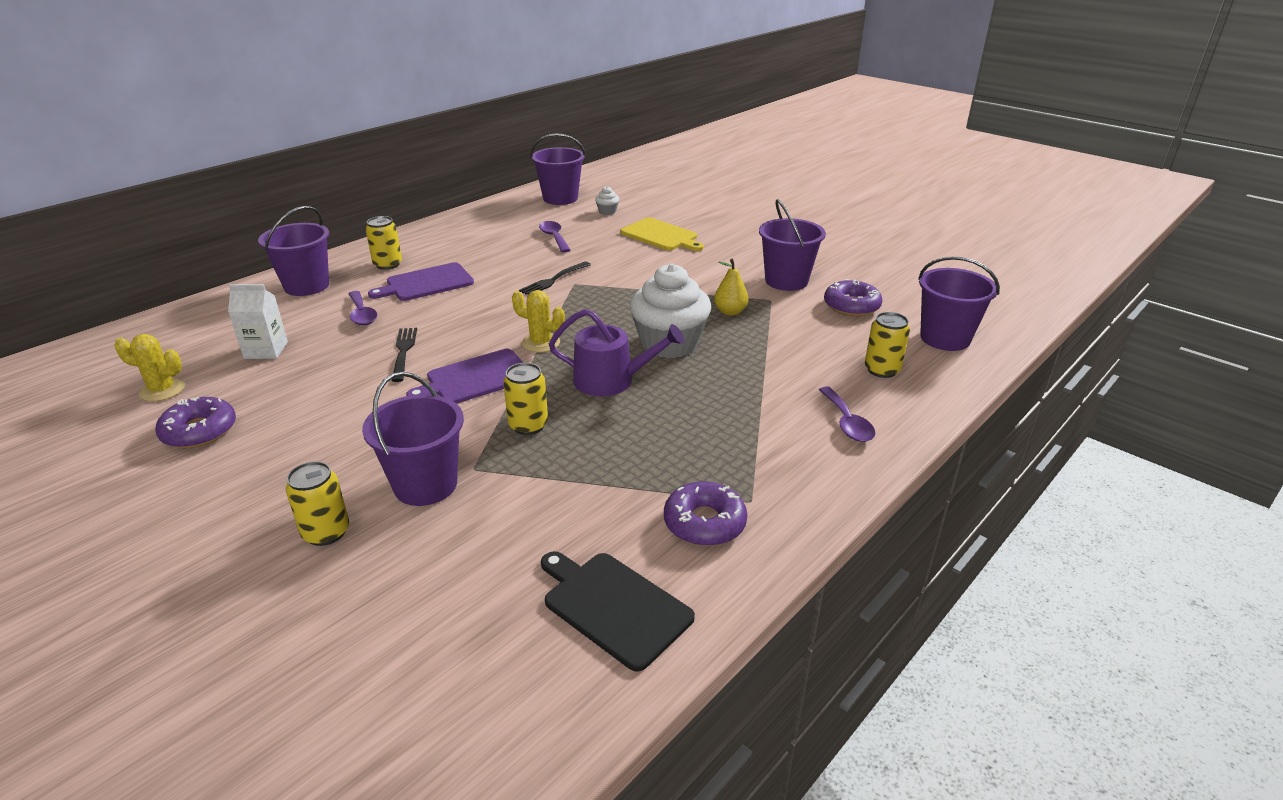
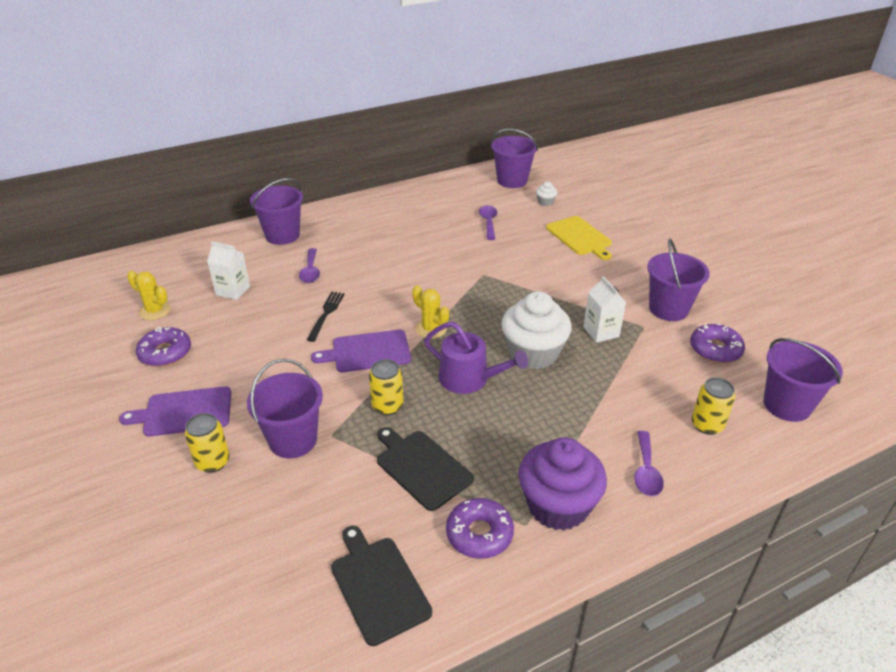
camera: 20 degrees right, 5 degrees up
(388, 264) = (348, 226): yellow can -> none
(426, 283) = (369, 250): purple cutting board -> purple cutting board (184, 412)
(554, 280) = (469, 267): black fork -> none
(602, 475) = (421, 467): none -> black cutting board
(730, 312) = (601, 332): yellow pear -> white carton
(775, 475) = (558, 506): none -> purple cupcake

